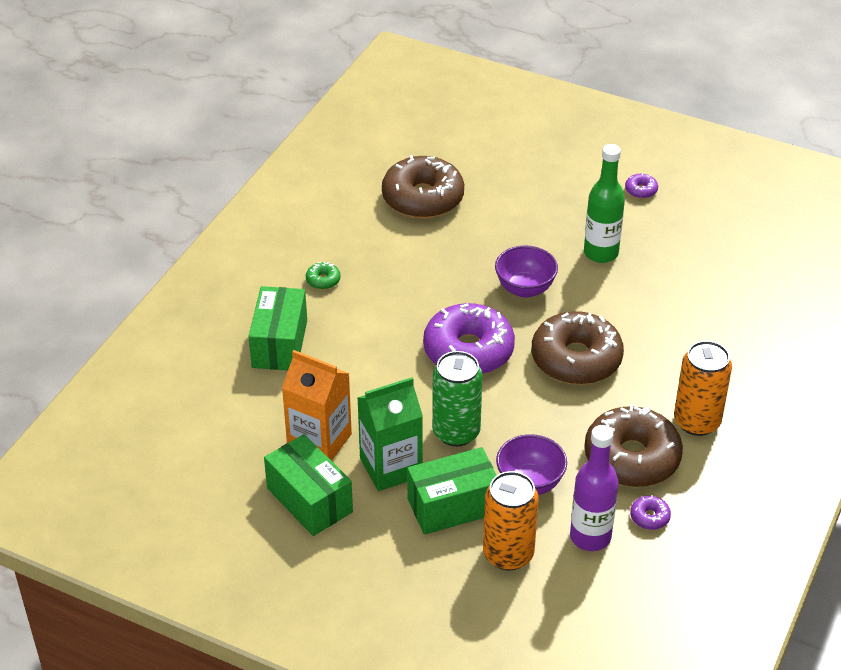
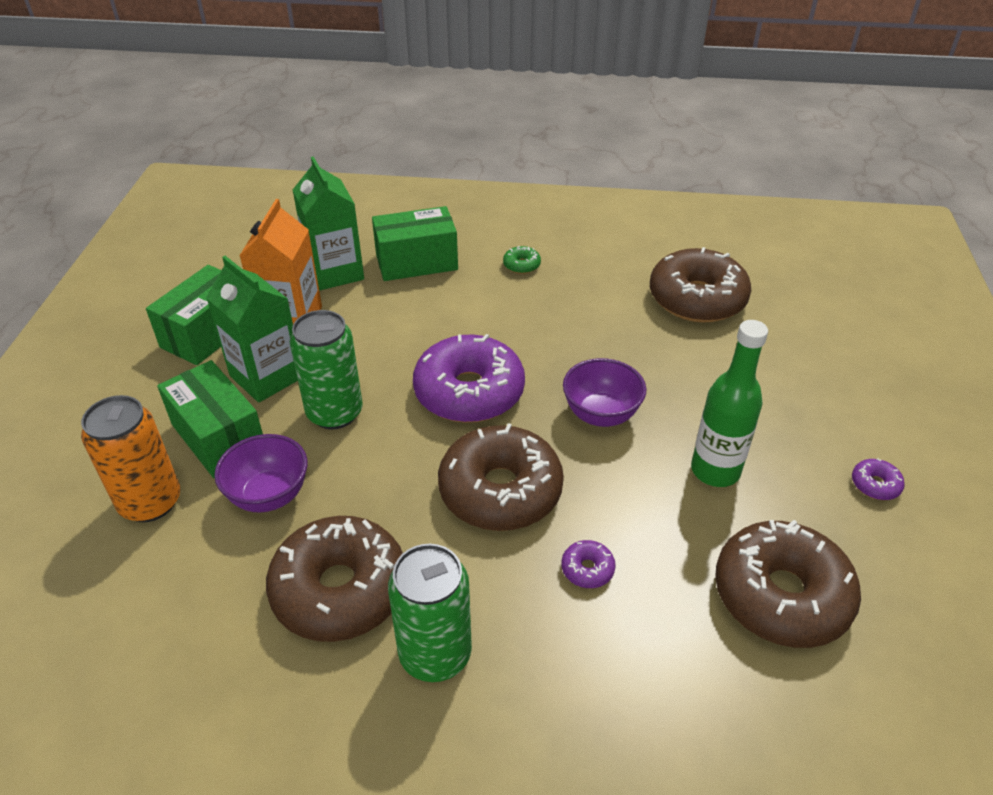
camera: 70 degrees right, 0 degrees up
(263, 400) = (335, 272): none -> green carton
(590, 537) = (188, 576): purple bottle -> none
(649, 517) = (233, 635): purple donut -> purple donut (587, 569)
(697, 421) = (435, 654): orange can -> green can
(706, 262) = (781, 595): none -> brown donut

